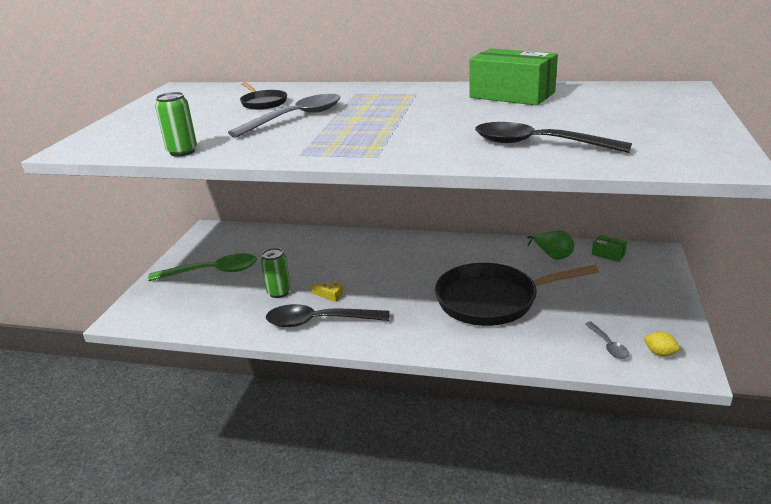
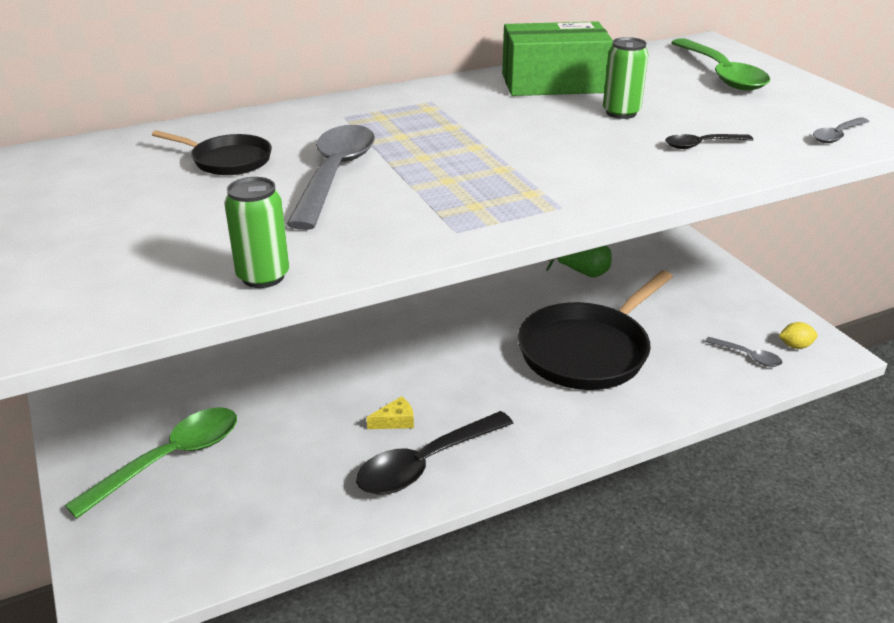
camera: 40 degrees left, 5 degrees up
(279, 292) = (318, 447): green can -> green can (621, 113)
(537, 144) = (701, 145): black spoon -> black spoon, size x0.49
(608, 254) = (634, 254): green box -> none
(651, 107) = (721, 74): none -> green spoon
(662, 159) = (837, 135): none -> grey spoon

